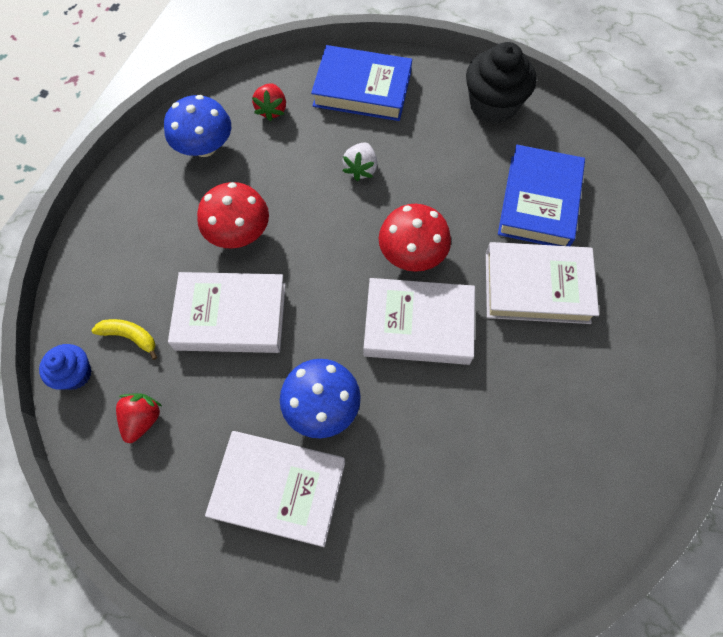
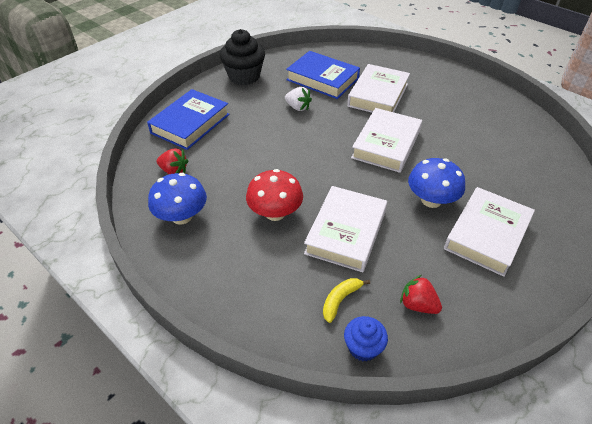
camera: 70 degrees left, 20 degrees down
(360, 169) = (256, 140): white strawberry -> white strawberry (298, 107)
(412, 254) = (334, 134): red mushroom -> none

